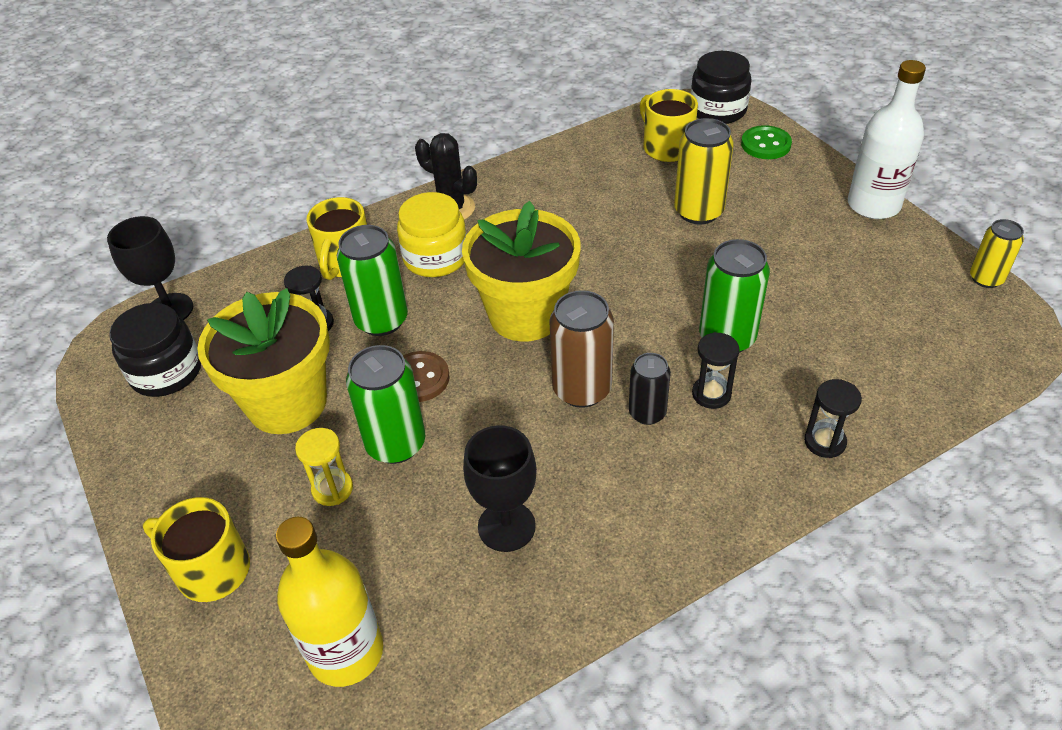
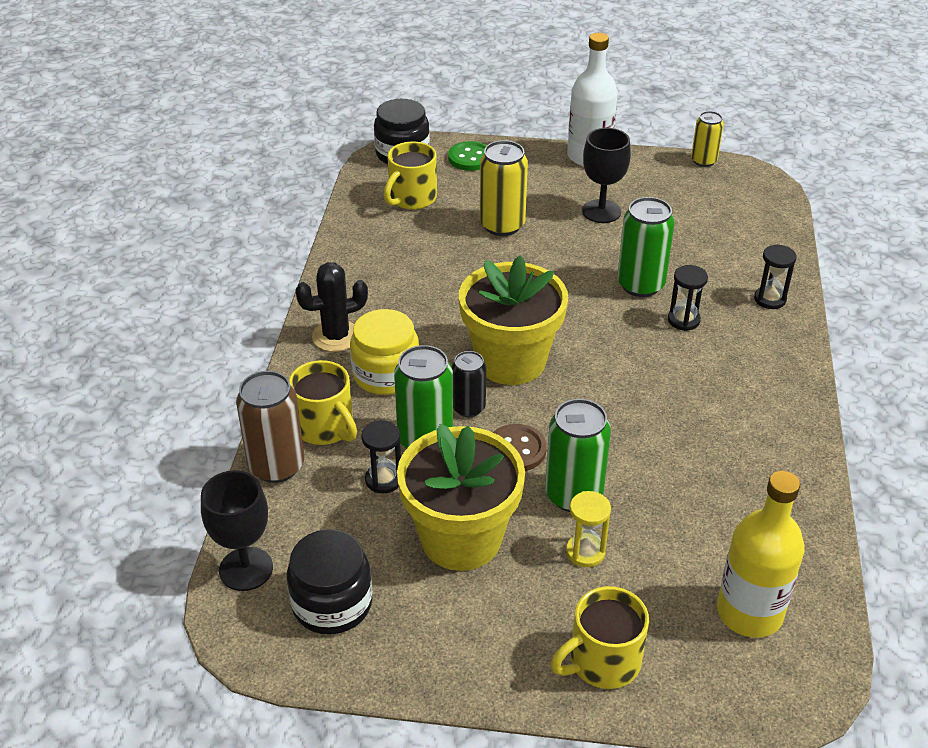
camera: 55 degrees left, 5 degrees down
(506, 526) = (709, 475): black goblet -> black goblet (601, 211)
(582, 389) = (618, 374): brown can -> brown can (276, 466)
(647, 413) = (671, 356): black can -> black can (468, 408)
(666, 147) = (411, 198): yellow mug -> yellow mug turned 60 degrees counterclockwise

